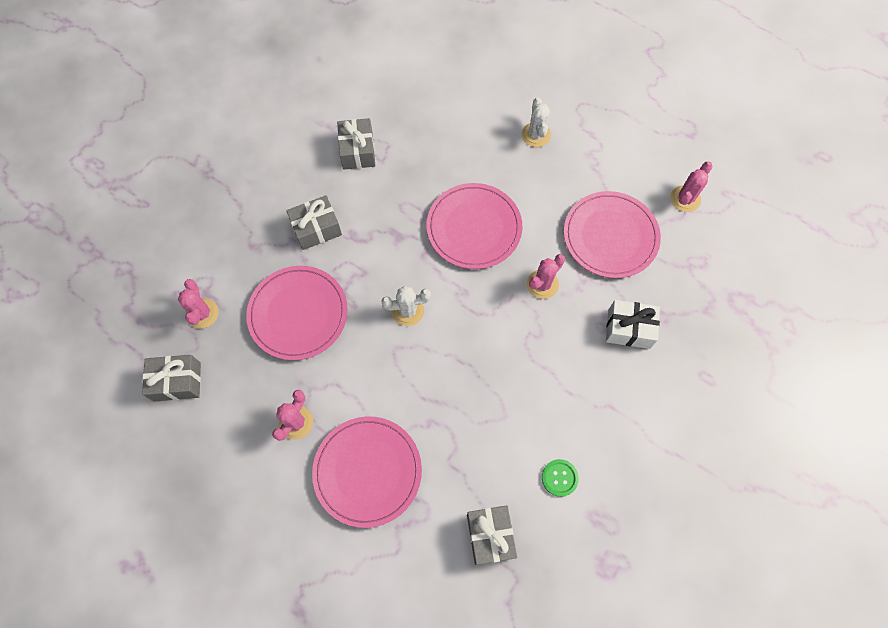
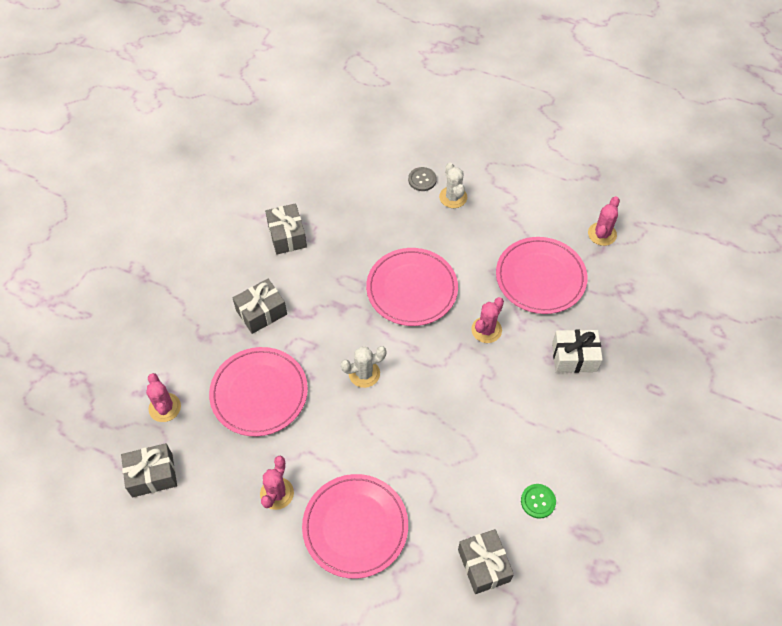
camera: 10 degrees left, 10 degrees down
(507, 111) = (422, 180): none -> grey button

